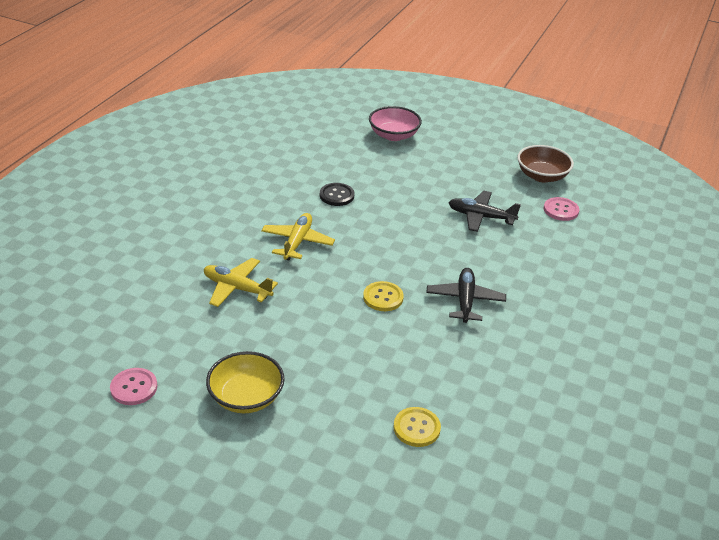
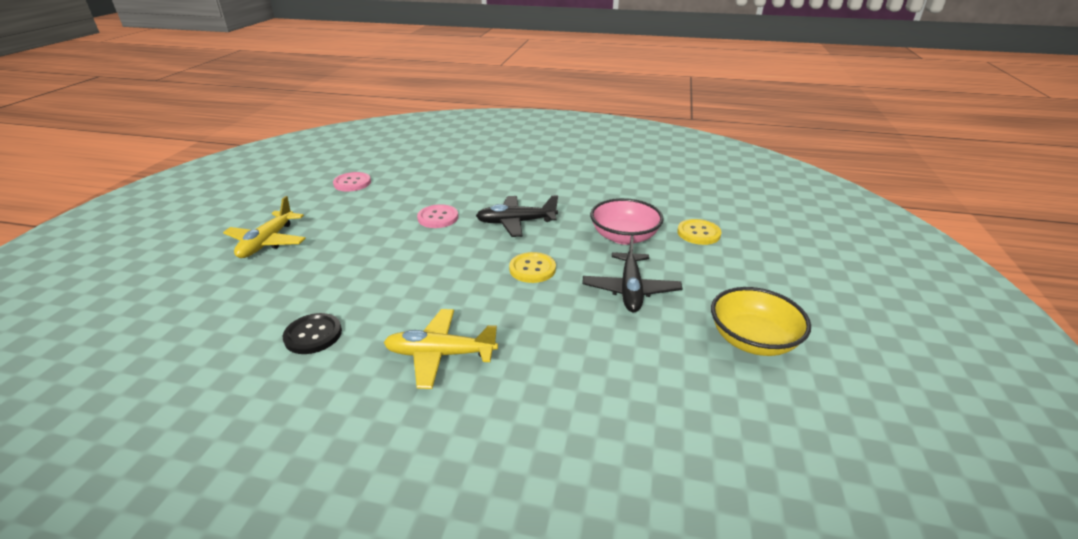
camera: 100 degrees left, 5 degrees down
(134, 388) = (831, 454): pink button -> pink button (438, 218)
(237, 288) = (568, 395): yellow plane -> yellow plane (267, 242)
(393, 135) = (140, 302): pink bowl -> pink bowl (624, 237)
(480, 217) = (366, 222): black plane -> black plane (630, 290)
(542, 176) = (284, 193): brown bowl -> none

